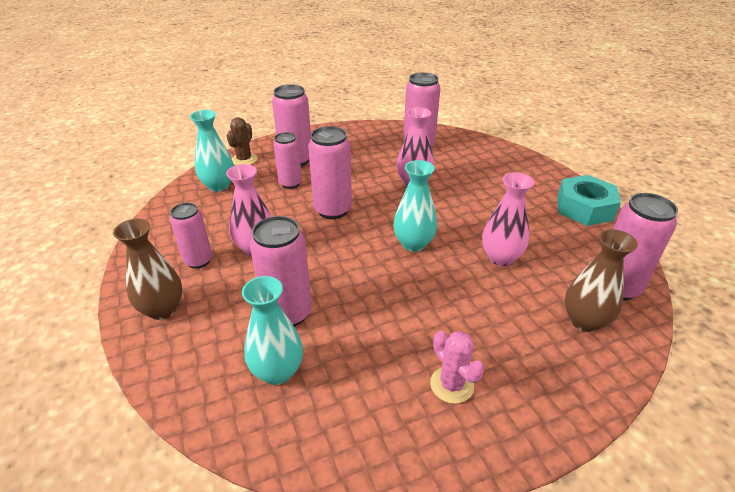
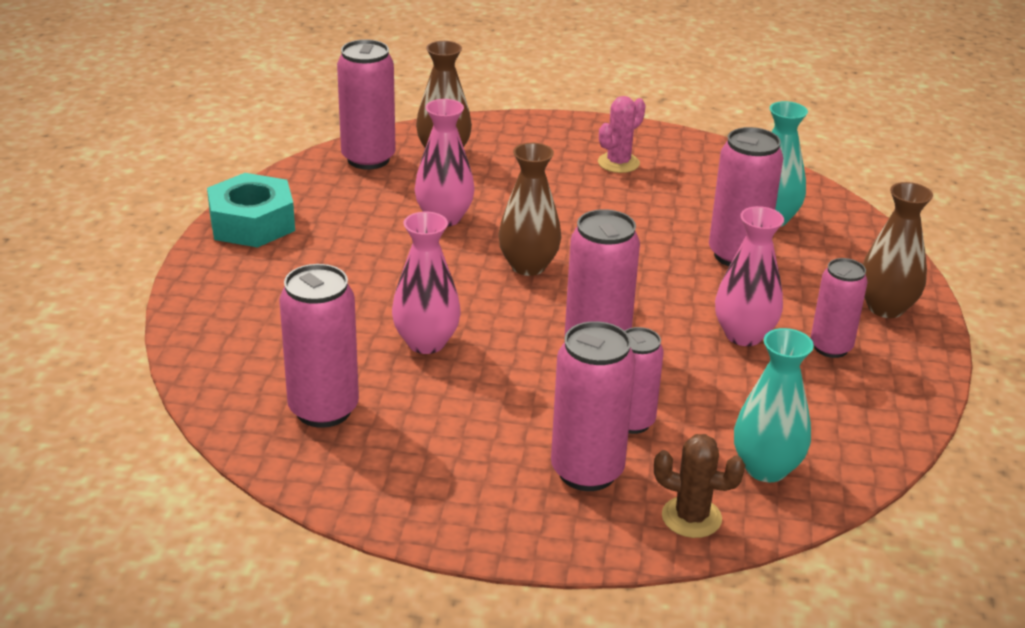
camera: 150 degrees left, 5 degrees down
(244, 159) = (691, 517): brown cactus -> brown cactus turned 60 degrees clockwise
(413, 244) = (528, 266): turquoise vase -> brown vase
(451, 385) = (618, 163): pink cactus -> pink cactus turned 45 degrees clockwise

